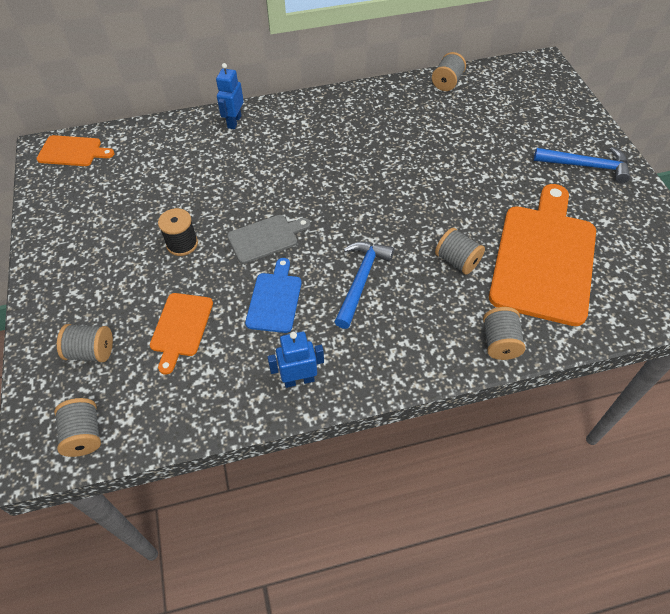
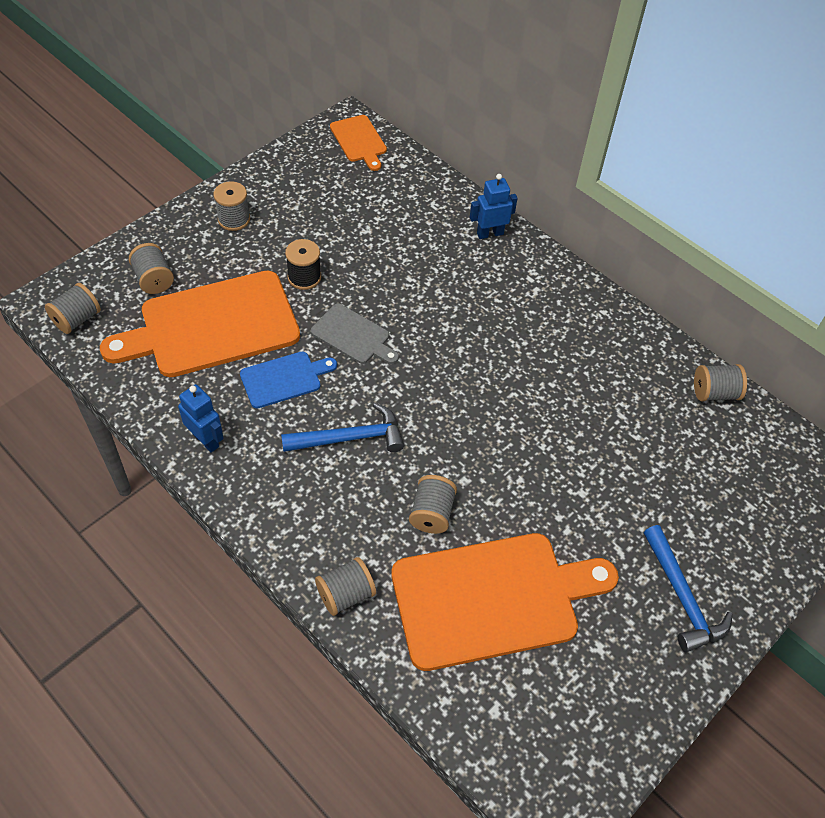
camera: 55 degrees right, 0 degrees up
(76, 265) = (234, 219): none -> grey spool
(181, 327) = (212, 326): orange cutting board -> orange cutting board, size x2.06

